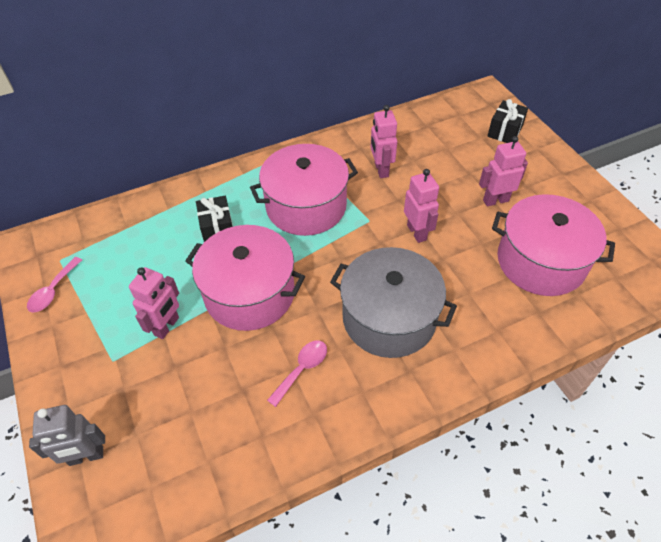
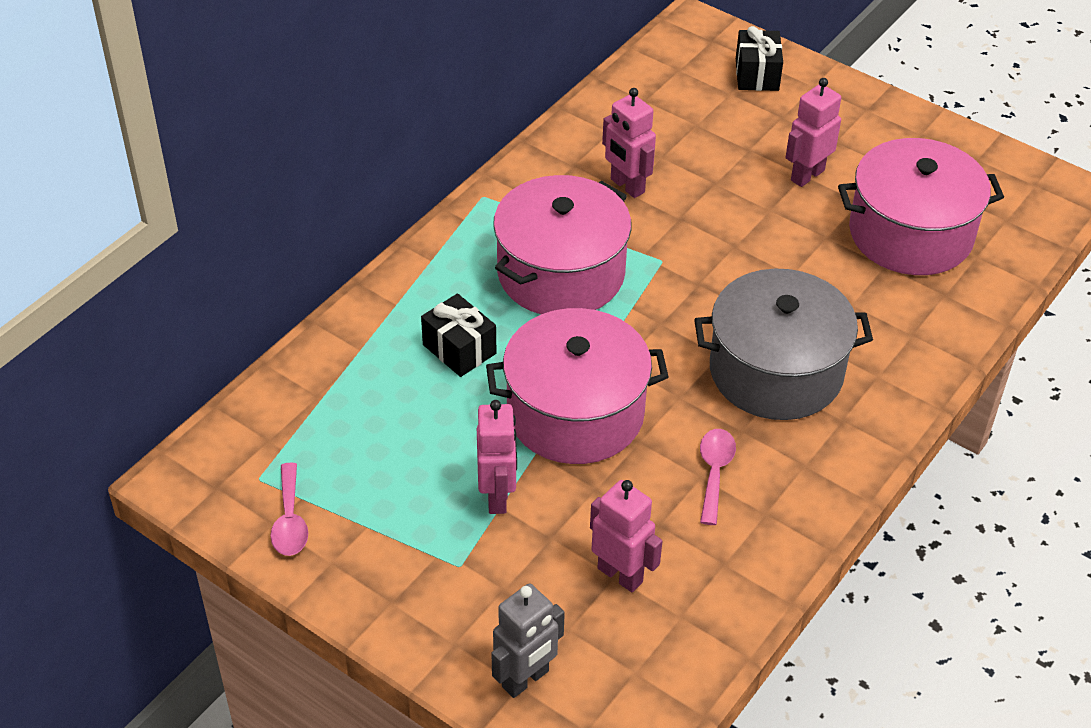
camera: 30 degrees left, 5 degrees down
(417, 232) = (735, 253): pink robot -> pink robot (620, 575)

